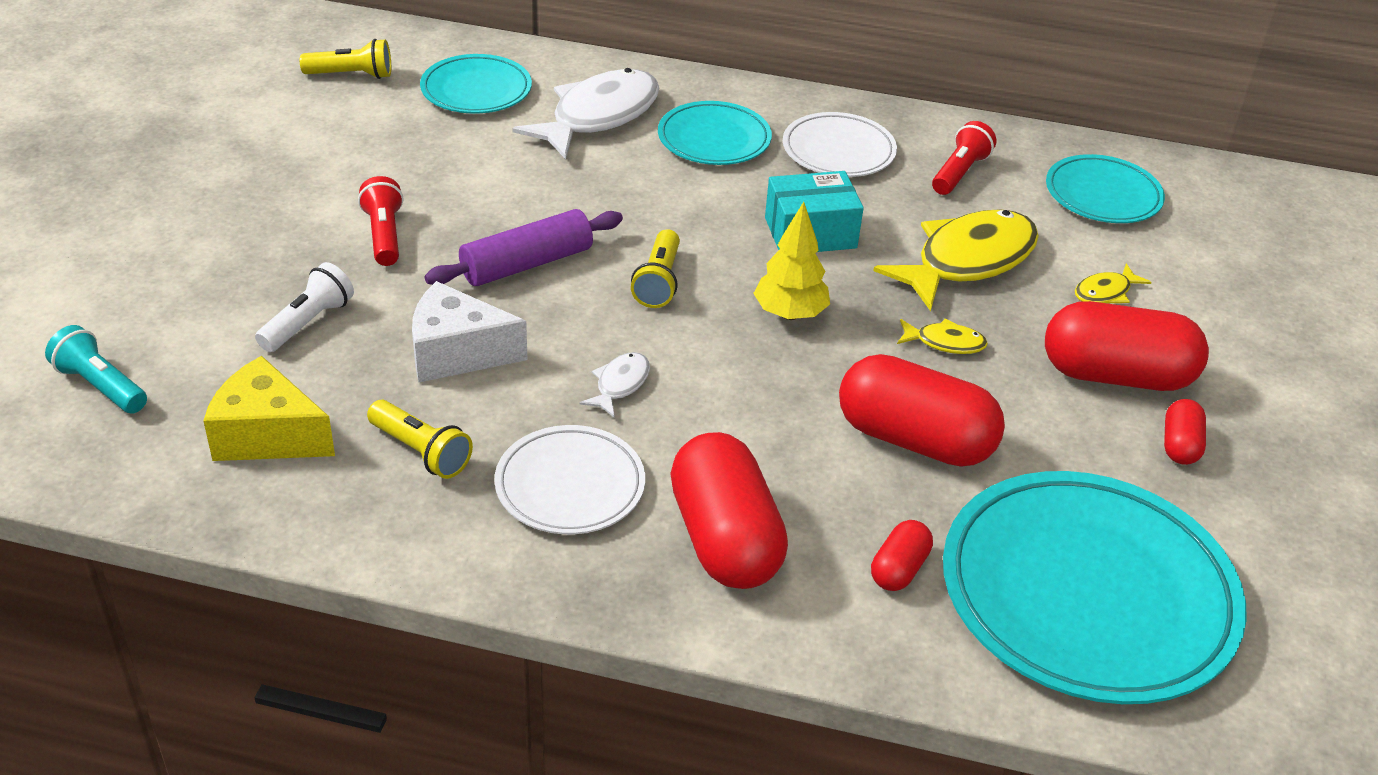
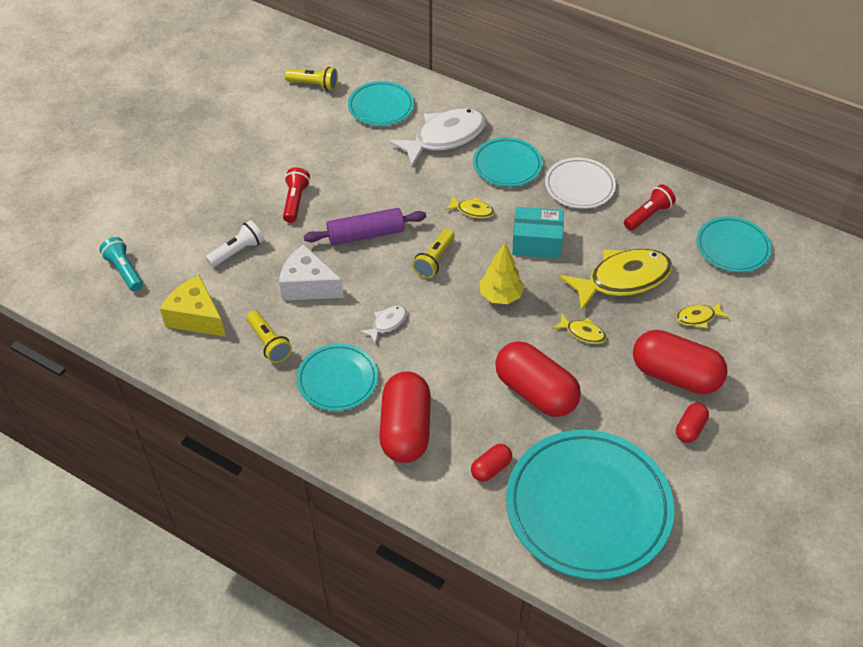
camera: 20 degrees right, 10 degrees up
(570, 485) = (337, 380): white plate -> turquoise plate
(688, 205) = (472, 210): none -> yellow fish

